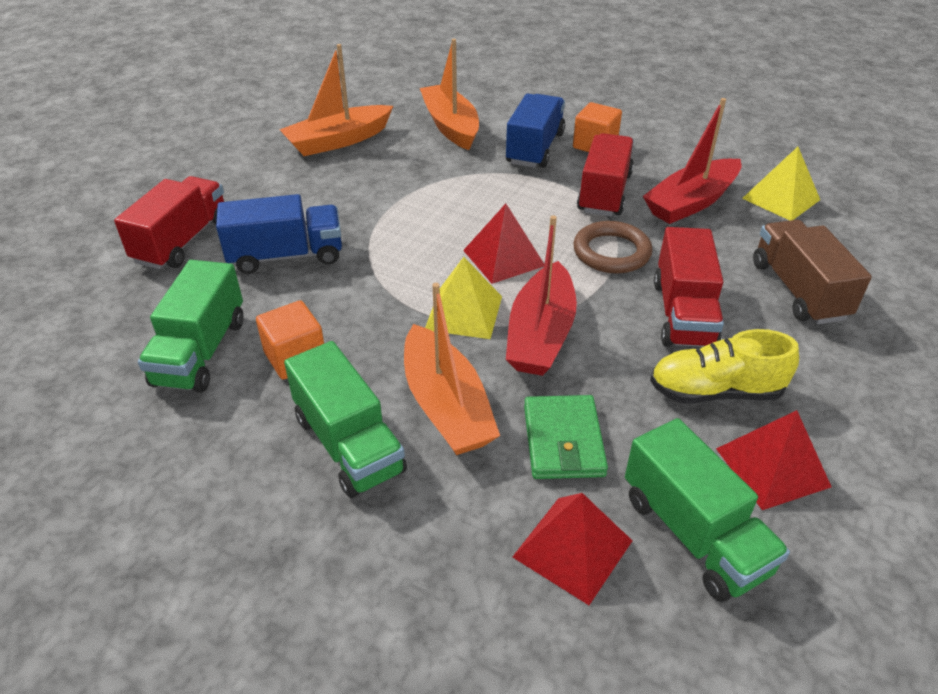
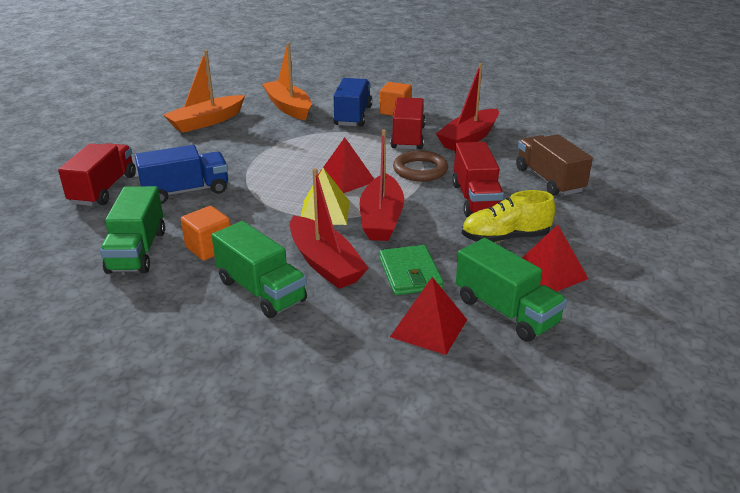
camera: 10 degrees left, 10 degrees down
(446, 406) = (325, 263): orange boat -> red boat
(781, 199) = (528, 132): yellow pyramid -> none

